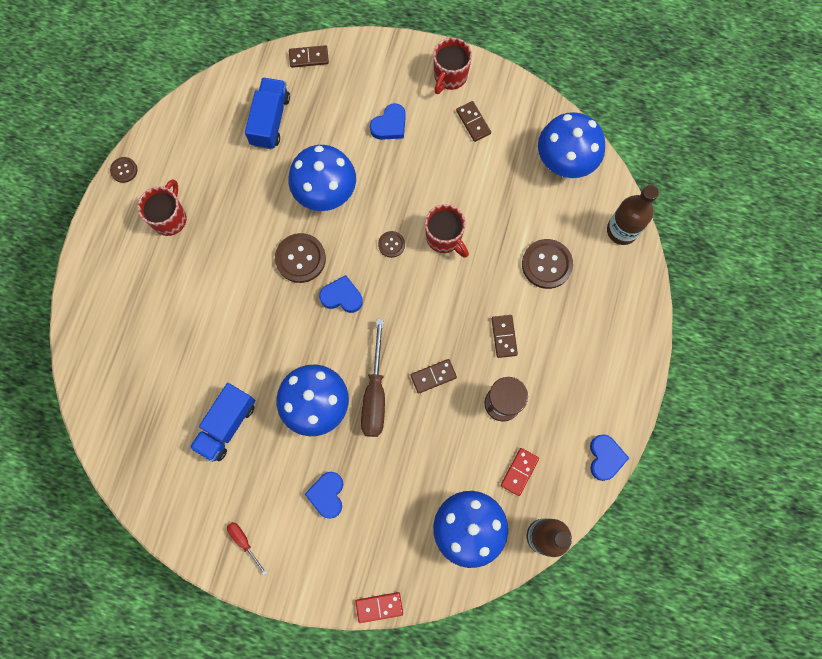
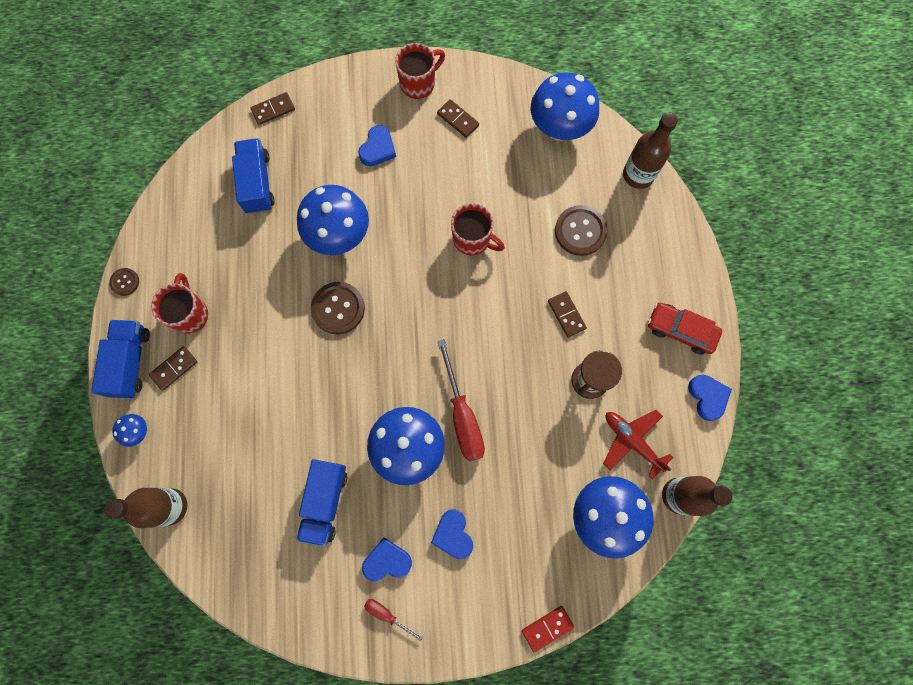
camera: 20 degrees left, 0 degrees up
(90, 306) = (138, 431): none -> blue mushroom
(94, 380) = (170, 506): none -> brown bottle
(104, 243) = (130, 362): none -> blue truck
(342, 296) = (393, 331): blue heart -> blue heart (387, 561)
(375, 393) = (462, 416): brown screwdriver -> red screwdriver
(391, 244) = (423, 264): brown button -> none
(433, 376) = (513, 378): brown domino -> brown domino (174, 368)
(450, 76) = (418, 83): red mug -> red mug turned 135 degrees counterclockwise
(519, 471) = (631, 441): red domino -> red plane
(604, 388) = (681, 330): none -> red car

